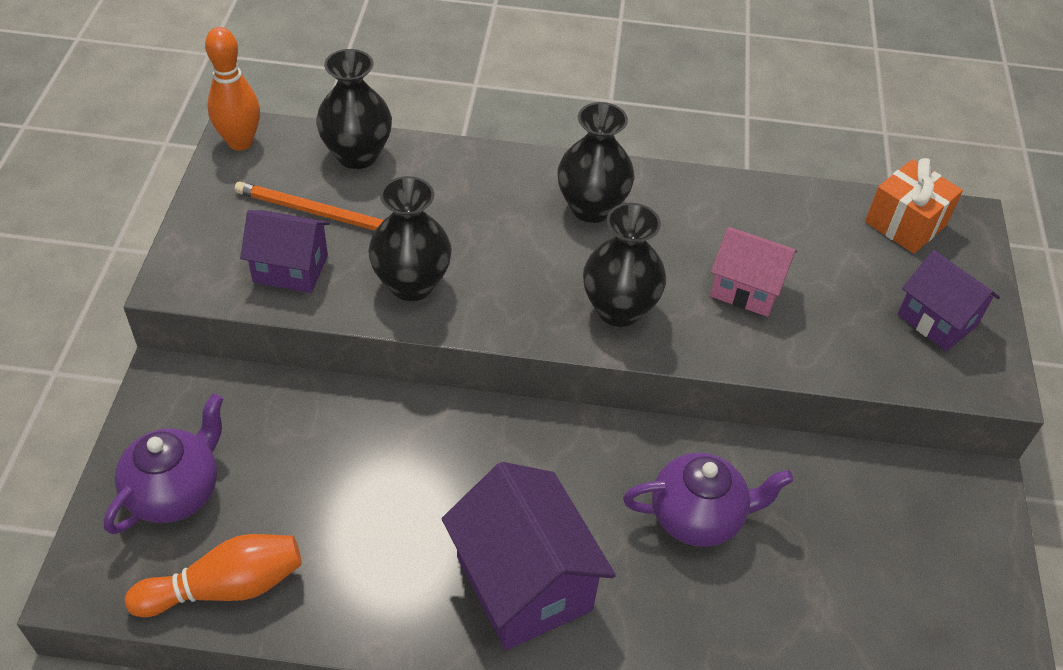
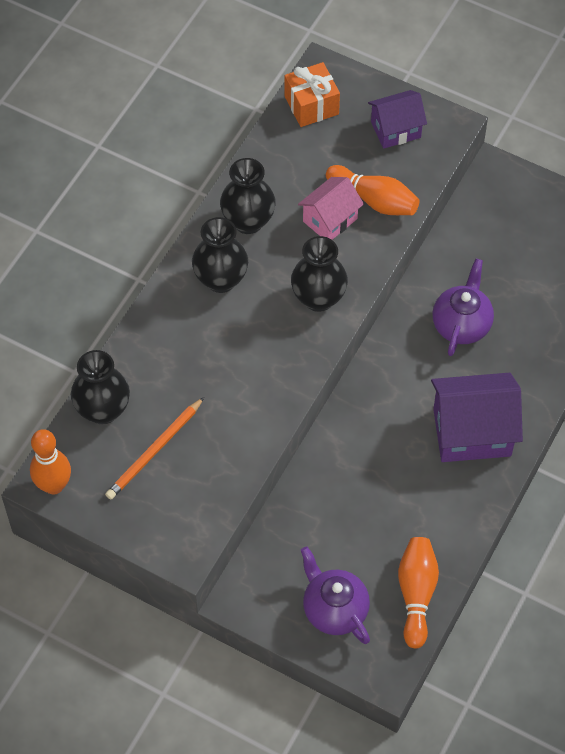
camera: 65 degrees left, 10 degrees up
(290, 269) = (202, 482): purple house -> none
(411, 284) = (247, 411): black vase -> black vase (248, 221)
(809, 327) = (374, 200): none -> orange bowling pin

